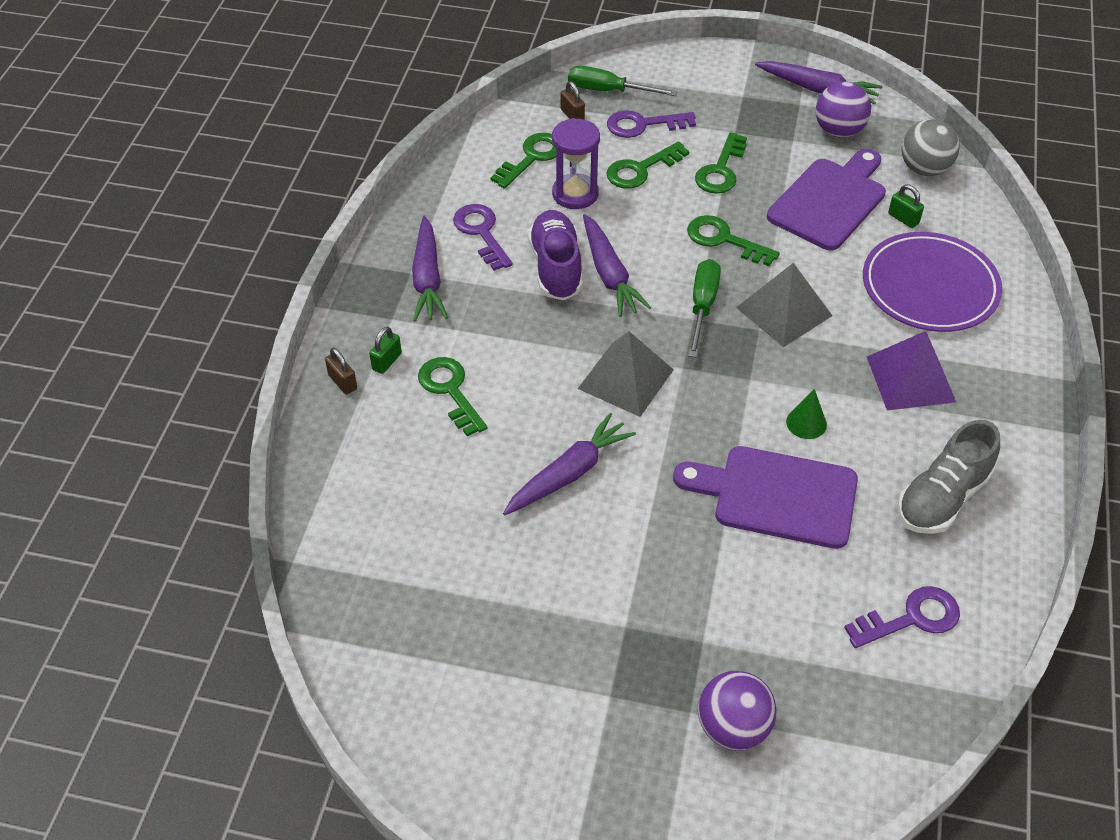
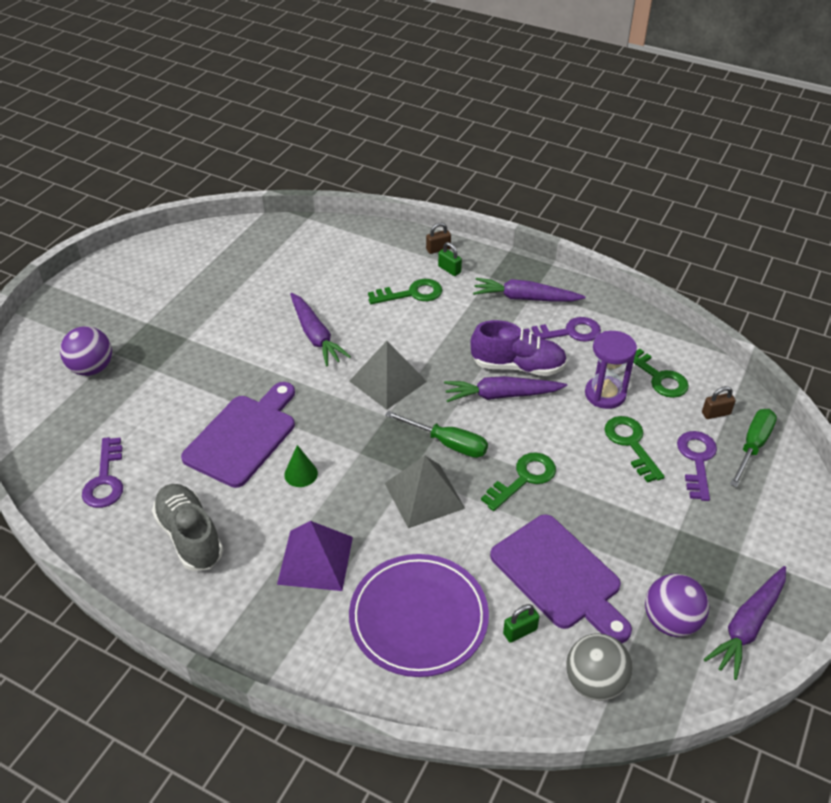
camera: 105 degrees right, 5 degrees down
(720, 170) = (621, 501): green key -> none

